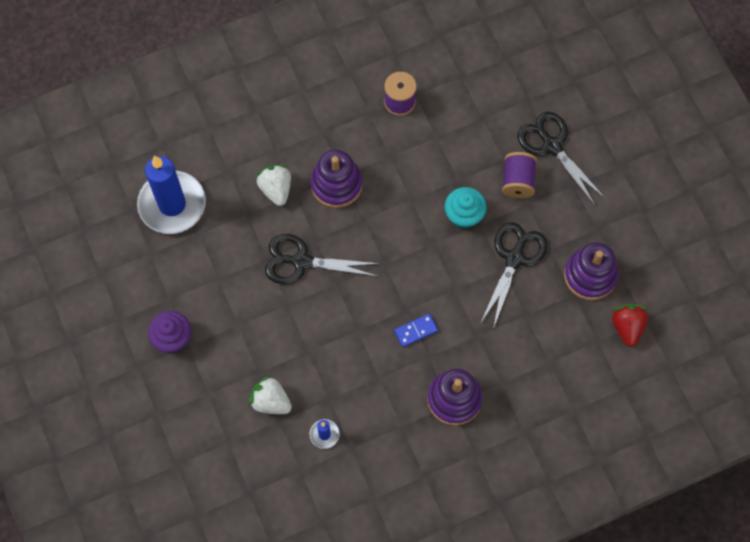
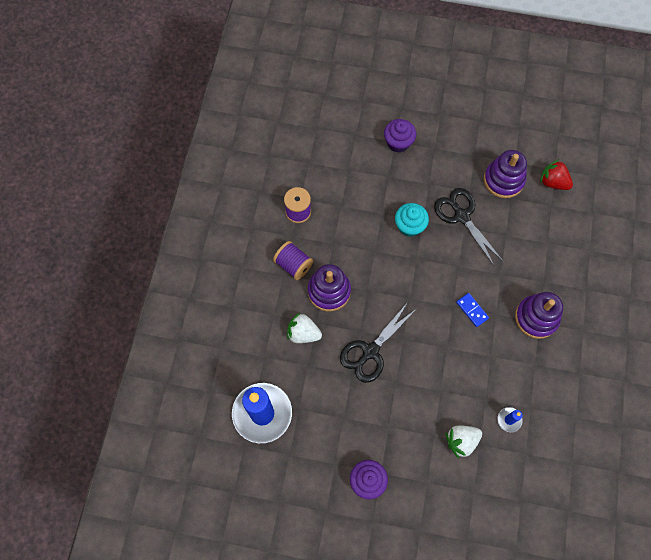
camera: 55 degrees left, 0 degrees up
(416, 331) = (472, 310): blue domino -> blue domino turned 45 degrees counterclockwise
(518, 181) = (408, 178): purple spool -> purple spool (293, 265)
(551, 145) = (398, 143): black scissors -> purple cupcake

